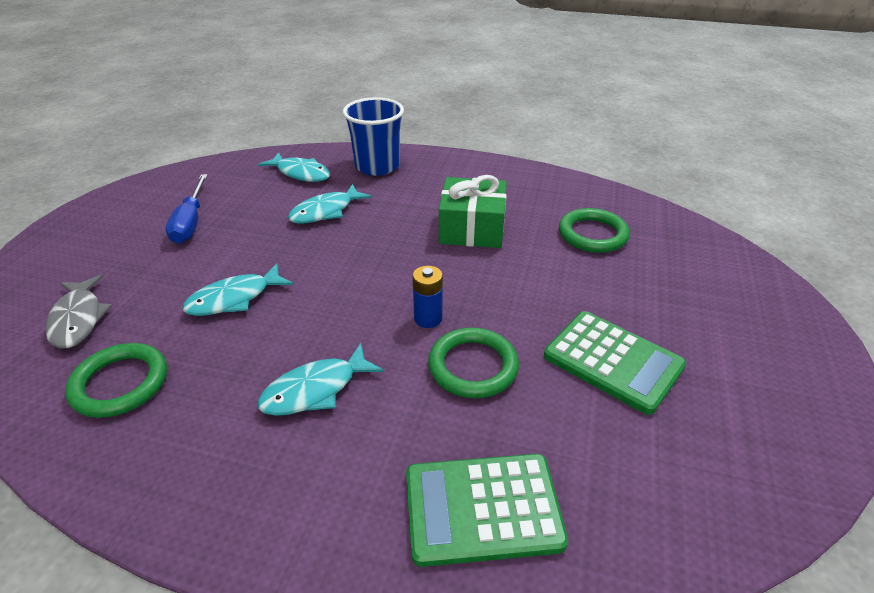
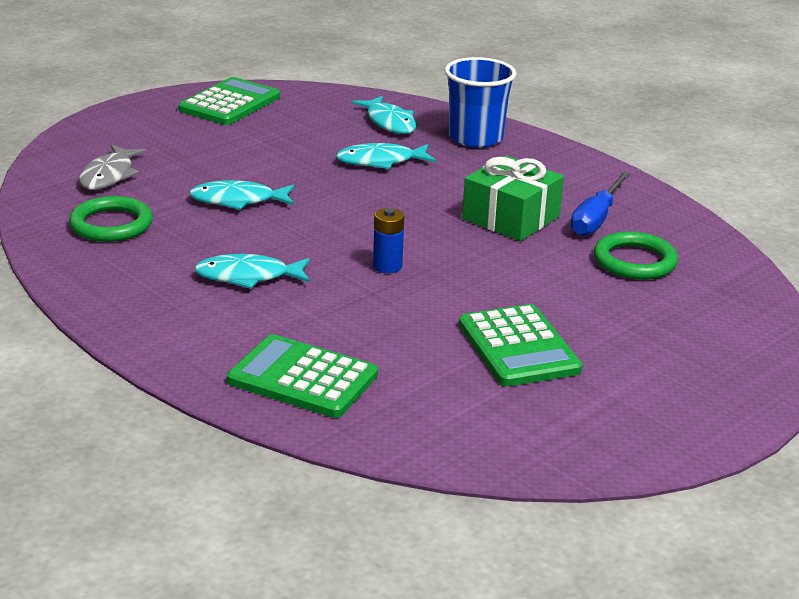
camera: 30 degrees right, 10 degrees down
(150, 197) = (230, 103): none -> green calculator
(190, 222) = (249, 134): blue screwdriver -> blue screwdriver (596, 219)
(473, 366) = (389, 307): green ring -> none

